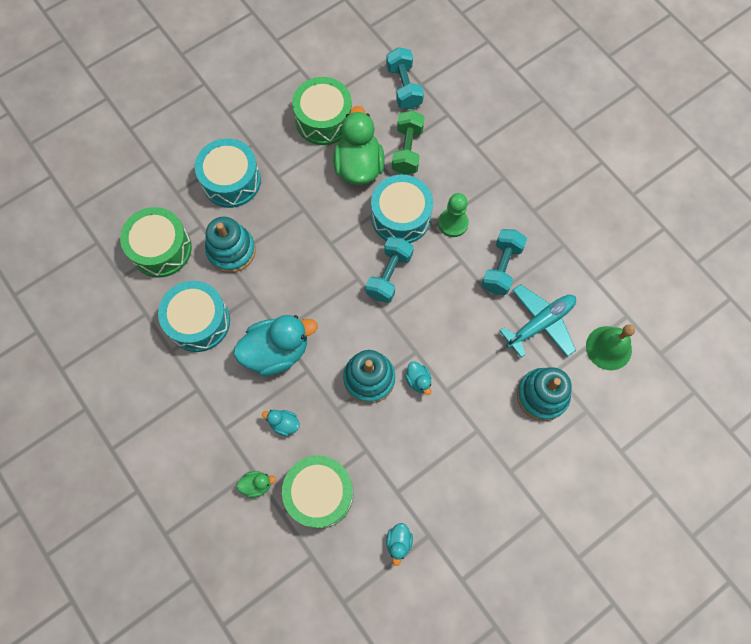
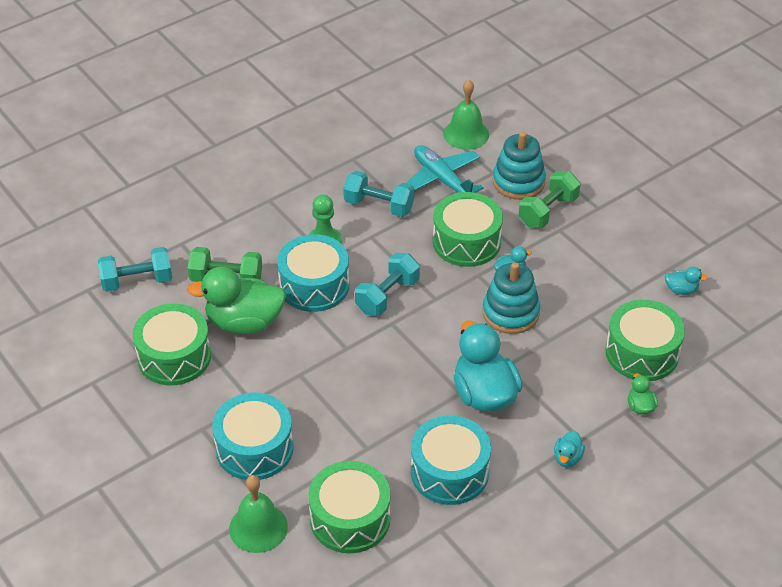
camera: 90 degrees left, 25 degrees down
(159, 187) = (258, 527): none -> green bell
(231, 250) = (354, 443): turquoise stacking toy -> none
(284, 424) = (569, 385): turquoise duck -> turquoise duck (567, 458)
(389, 275) = (387, 296): turquoise dumbbell -> turquoise dumbbell turned 75 degrees counterclockwise
(457, 343) = (466, 242): none -> green drum
(502, 421) = (548, 211): none -> green dumbbell

